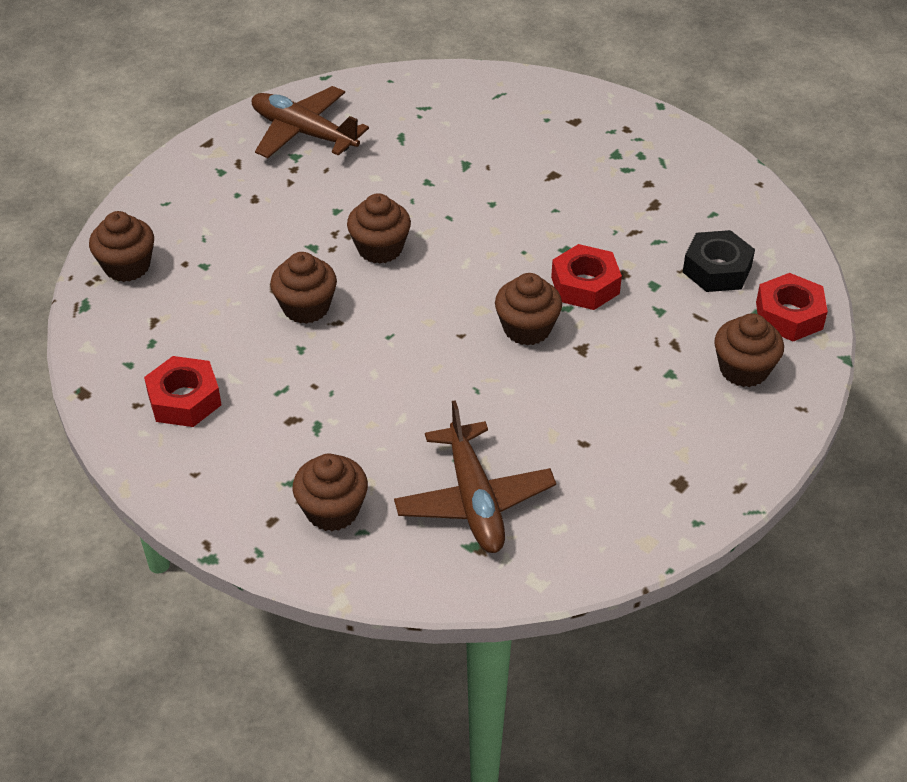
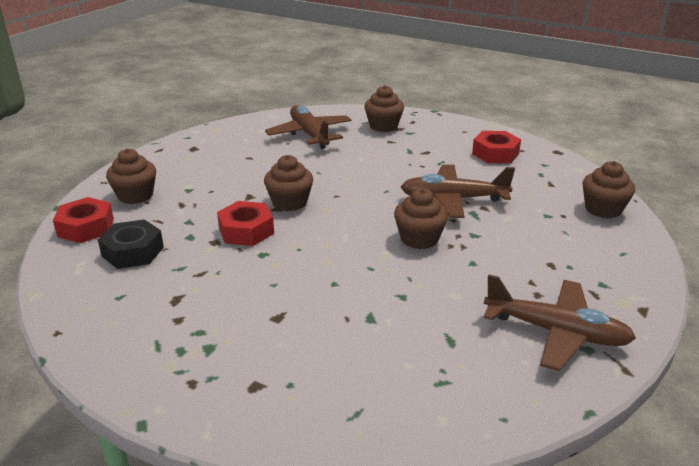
camera: 170 degrees right, 15 degrees down
(306, 307) = (453, 199): brown cupcake -> brown plane

